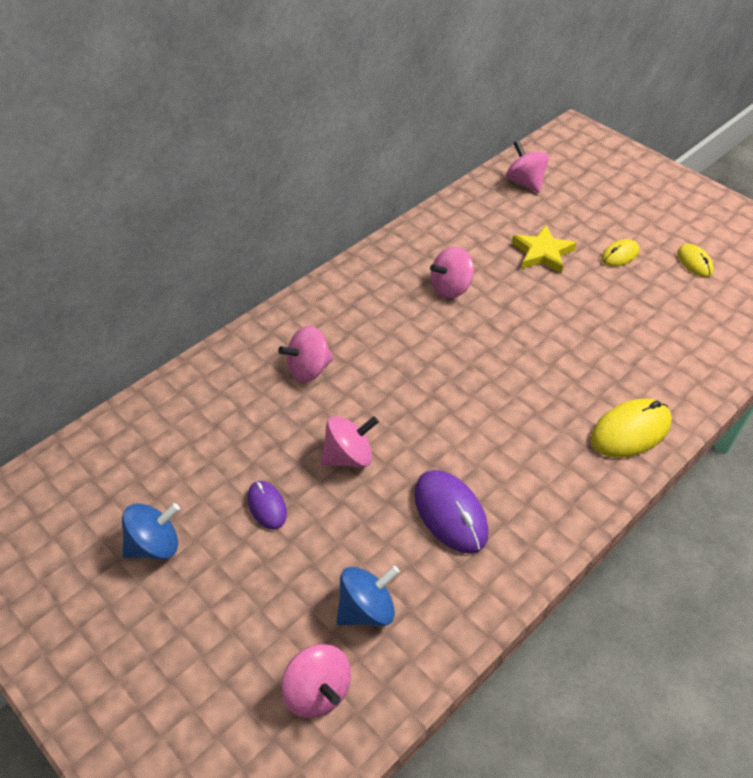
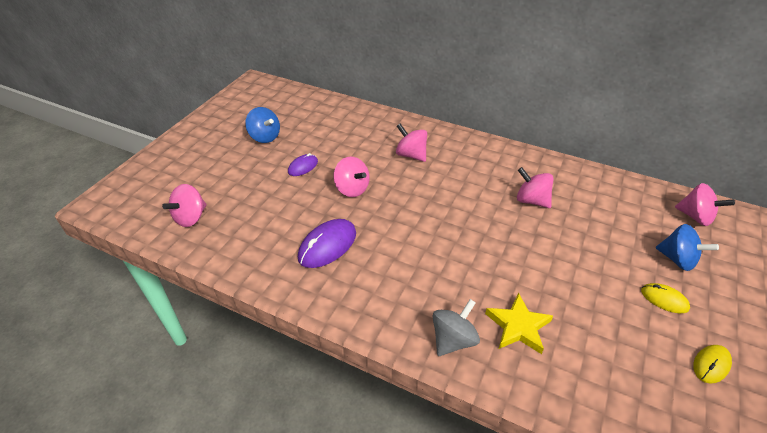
camera: 70 degrees right, 5 degrees down
(366, 609) = (246, 224): blue spinning top -> blue spinning top (677, 259)
(525, 182) = (695, 217): pink spinning top -> pink spinning top turned 90 degrees clockwise
(542, 253) = (616, 245): yellow star -> yellow star (518, 326)
(630, 431) = (453, 339): yellow mouse -> grey spinning top

